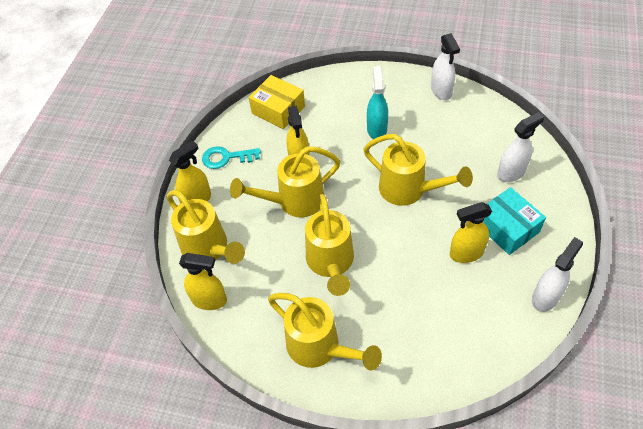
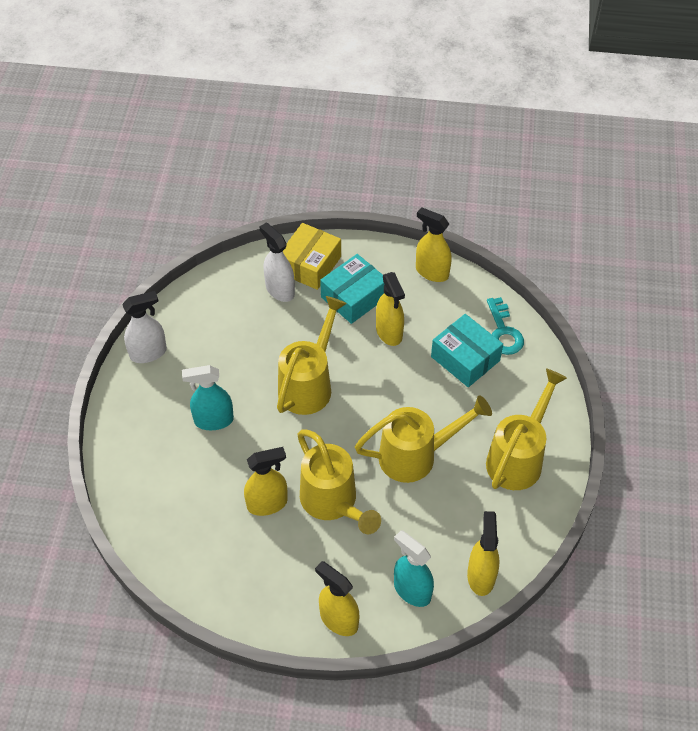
camera: 100 degrees left, 0 degrees up
(209, 249) = (412, 590): yellow watering can -> turquoise spray bottle
(226, 158) = (264, 595): turquoise key -> turquoise key (503, 332)
(278, 110) = (175, 541): yellow box -> yellow box (310, 265)
(435, 315) = (465, 358): none -> turquoise box
(545, 297) = (431, 272): white spray bottle -> yellow spray bottle

